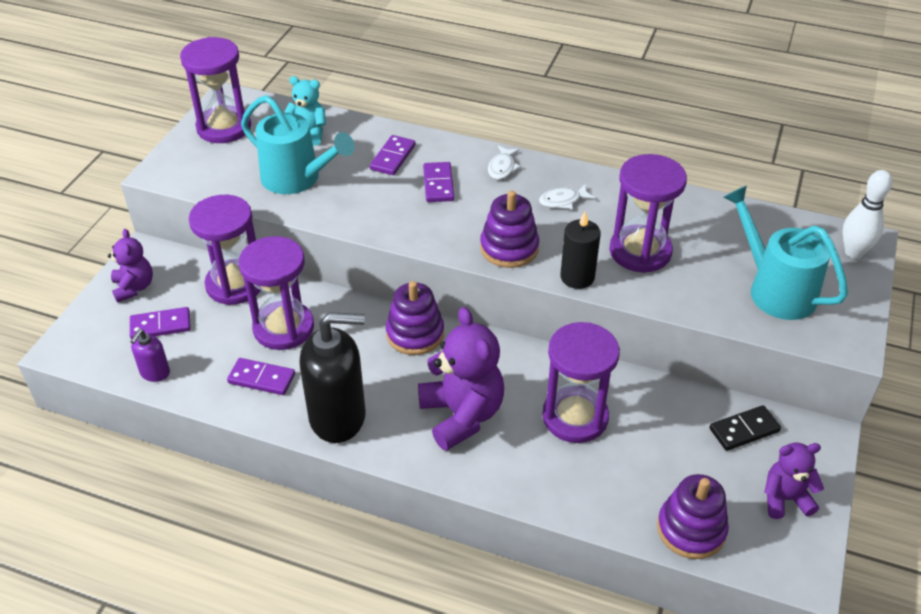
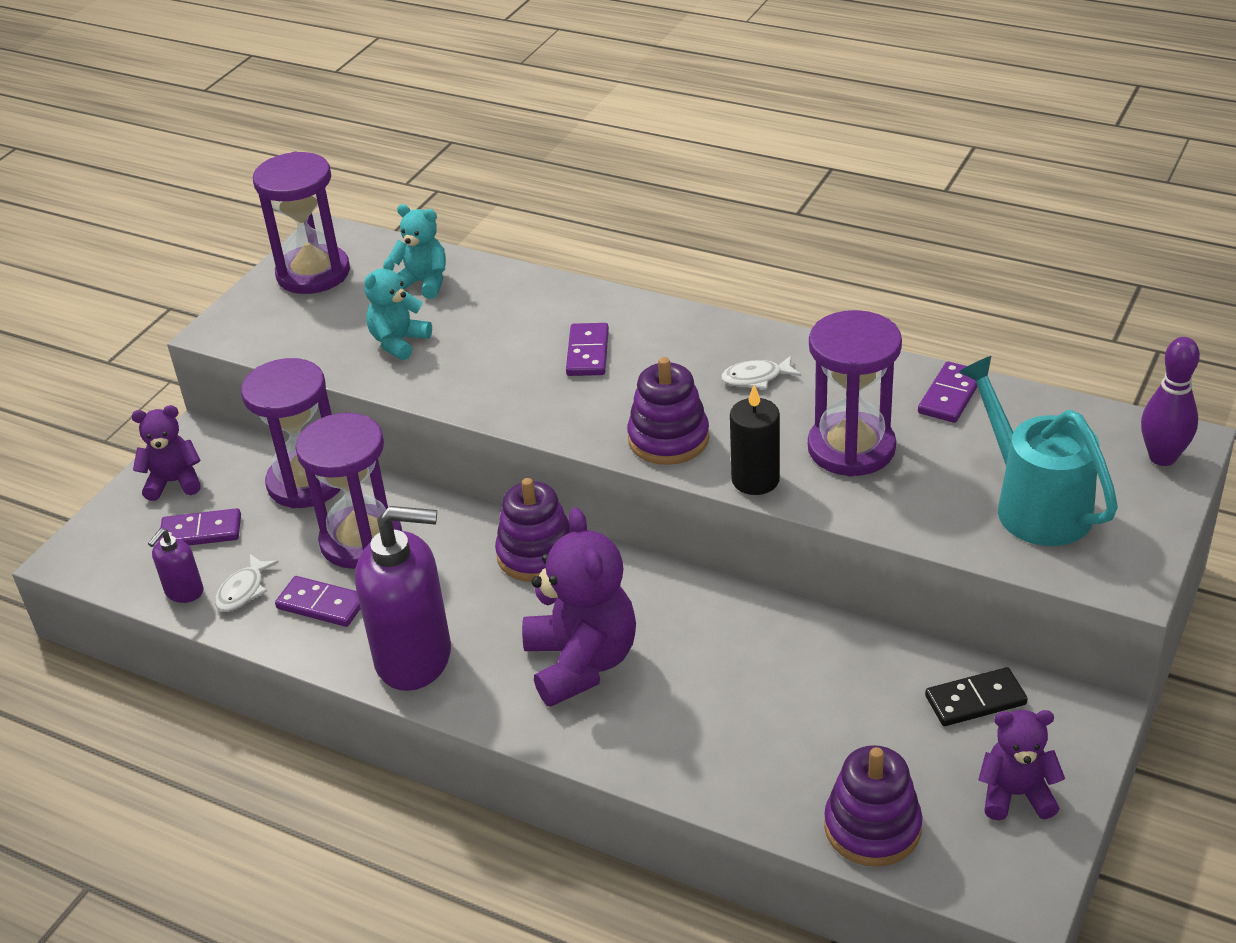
camera: 10 degrees right, 5 degrees down
(134, 287) = (174, 482): purple teddy bear -> purple teddy bear turned 90 degrees counterclockwise
(297, 179) = (399, 342): turquoise watering can -> turquoise teddy bear
(338, 417) = (414, 658): black soap dispenser -> purple soap dispenser
(393, 157) = (532, 316): purple domino -> purple domino (950, 395)
(502, 167) = (680, 332): white fish -> white fish (243, 590)
(575, 417) = (737, 672): purple hourglass -> none
(854, 252) = (1162, 457): white bowling pin -> purple bowling pin

